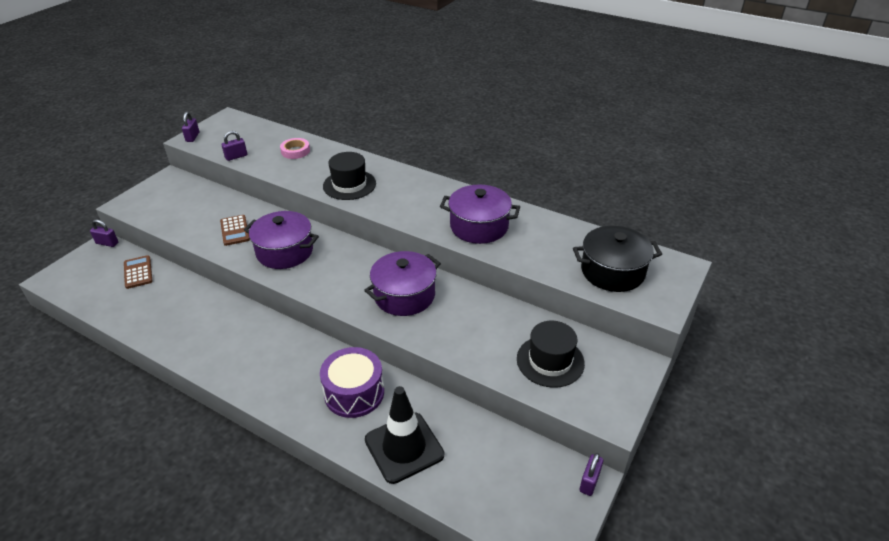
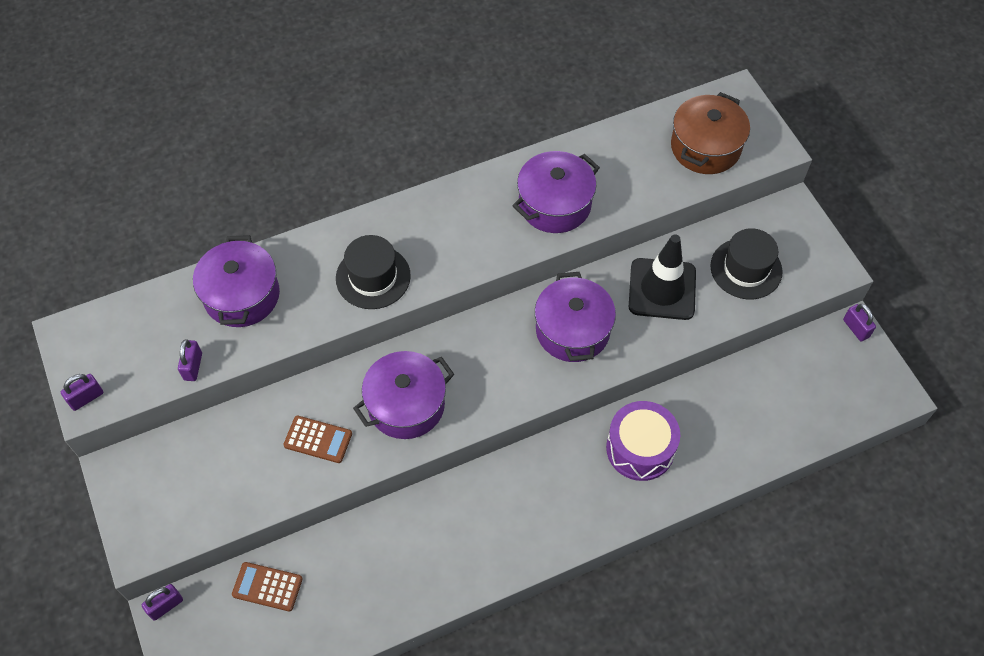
camera: 55 degrees left, 20 degrees up
(192, 137) = (86, 398): purple padlock -> purple padlock turned 75 degrees counterclockwise
(295, 151) = (242, 295): pink tape -> purple pot
(404, 447) = (733, 442): black traffic cone -> black traffic cone (662, 289)
(612, 271) = (705, 147): black pot -> brown pot

